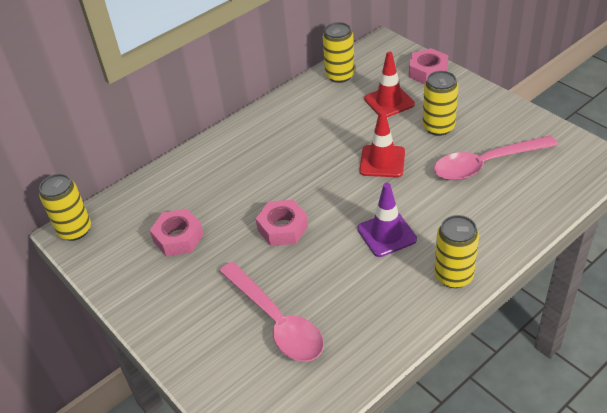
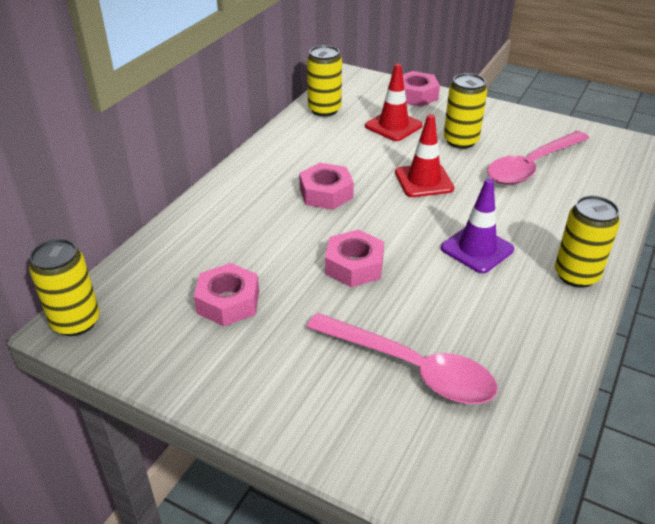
camera: 25 degrees left, 5 degrees down
(296, 158) = (326, 193): none -> pink nut

